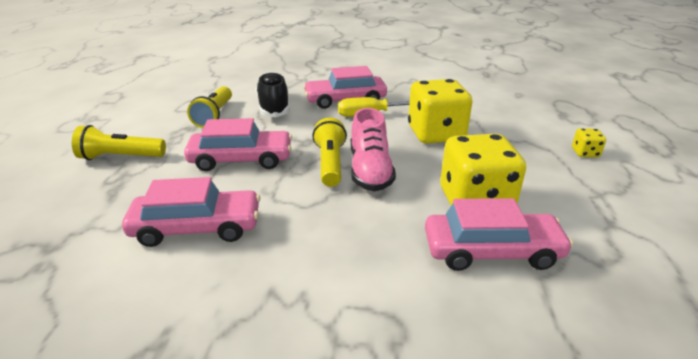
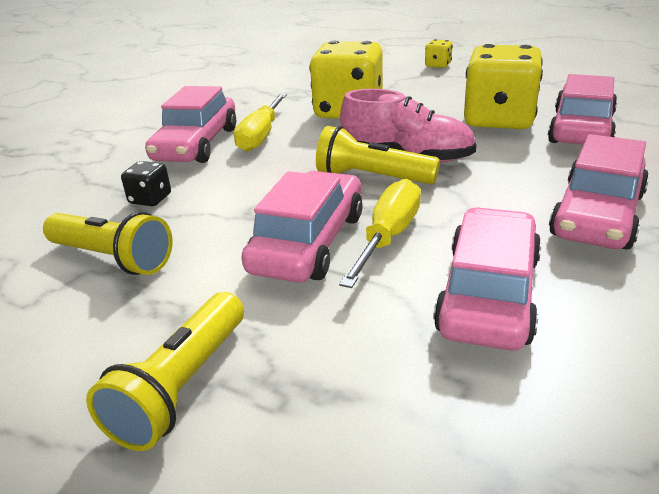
camera: 65 degrees left, 0 degrees up
(254, 183) = (388, 237): none -> yellow screwdriver
(273, 107) = (150, 199): black shoe -> black dice
(314, 268) = (597, 215): none -> pink car

